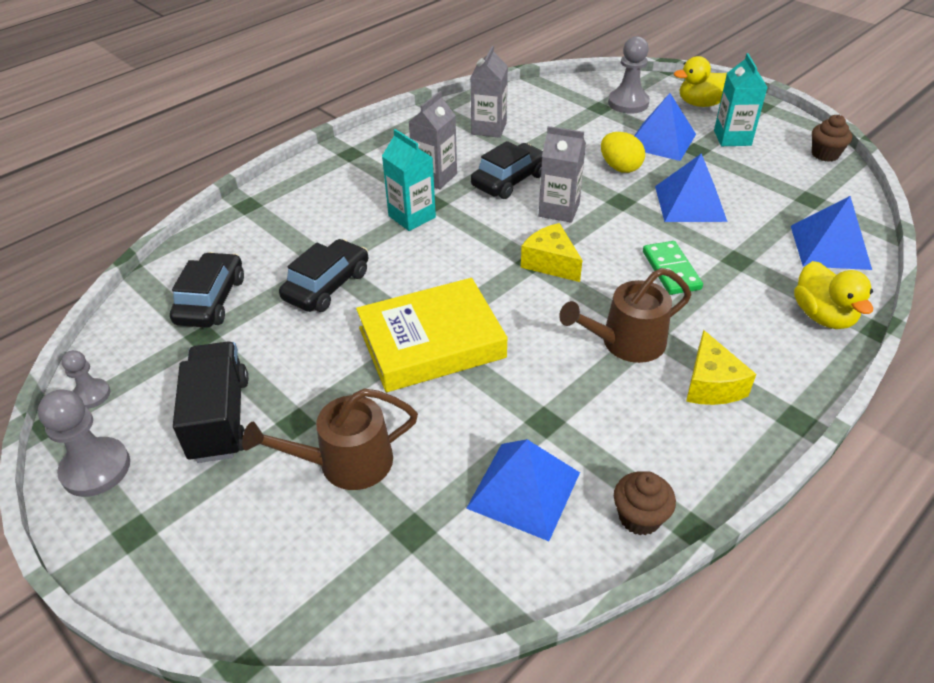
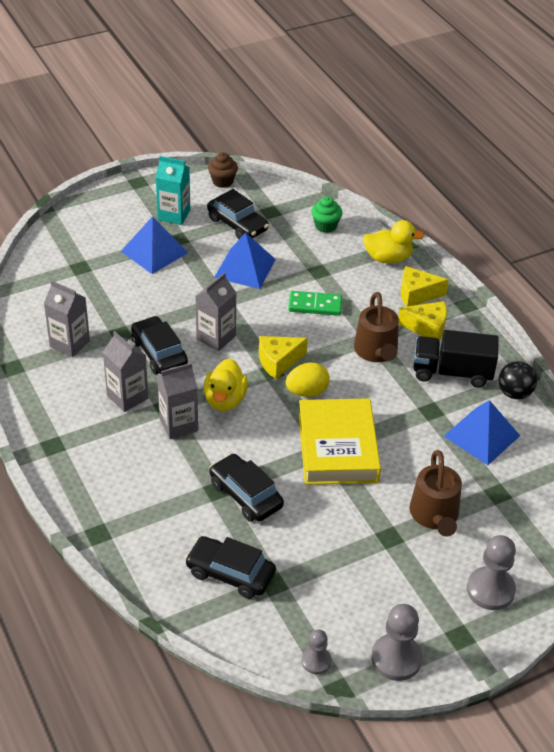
camera: 75 degrees left, 0 degrees up
(220, 418) = (371, 580): black truck -> black truck (452, 372)
(412, 217) = (178, 425): turquoise carton -> grey carton
(620, 167) = (178, 286): yellow egg -> yellow egg (307, 392)
(628, 103) = (85, 249): grey pawn -> grey pawn (490, 590)
(639, 517) = (514, 393): brown cupcake -> black ball
(701, 104) = (114, 210): yellow duck -> yellow duck (225, 400)
(761, 181) = (237, 224): none -> black car
(773, 360) = (417, 294): none -> yellow cheese
(830, 247) = (325, 226): blue pyramid -> green cupcake

